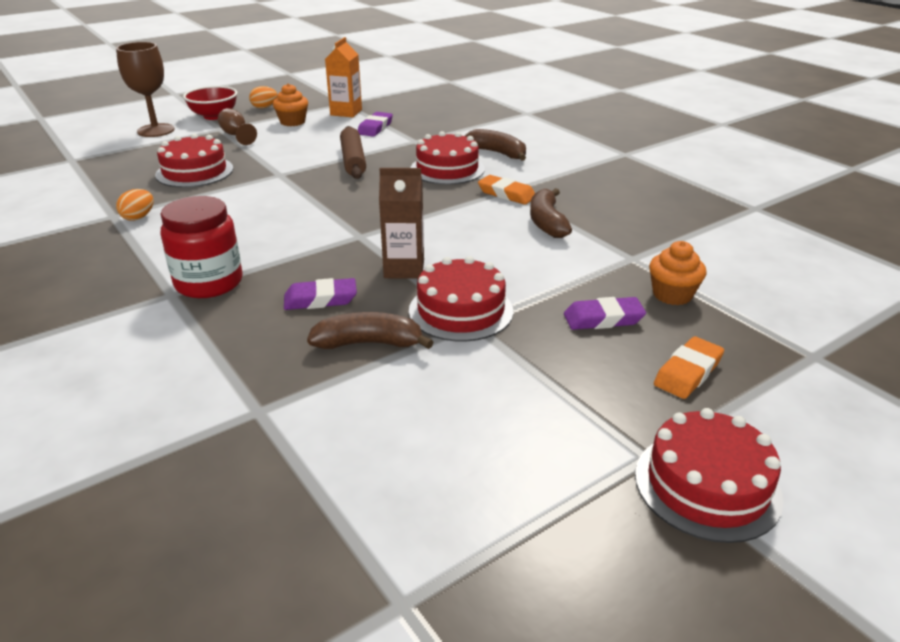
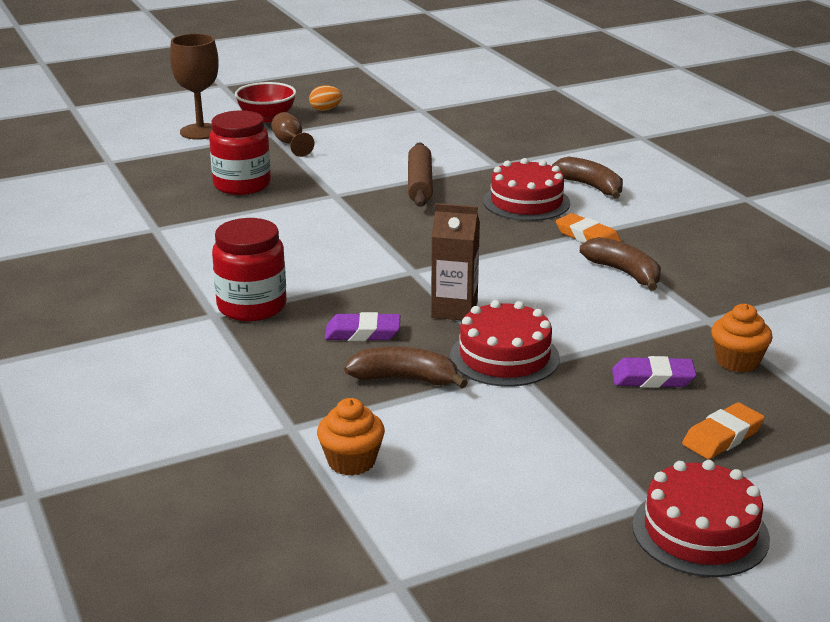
camera: 10 degrees right, 5 degrees down
(138, 217) = (182, 232): orange egg -> none
(194, 172) = (242, 185): red cake -> red jar
(292, 122) = (356, 131): orange cupcake -> orange cupcake (351, 461)
(346, 112) = (421, 122): orange carton -> none
(375, 128) = (452, 145): purple eraser -> none
(547, 222) = (624, 273): brown banana -> brown banana turned 135 degrees clockwise

